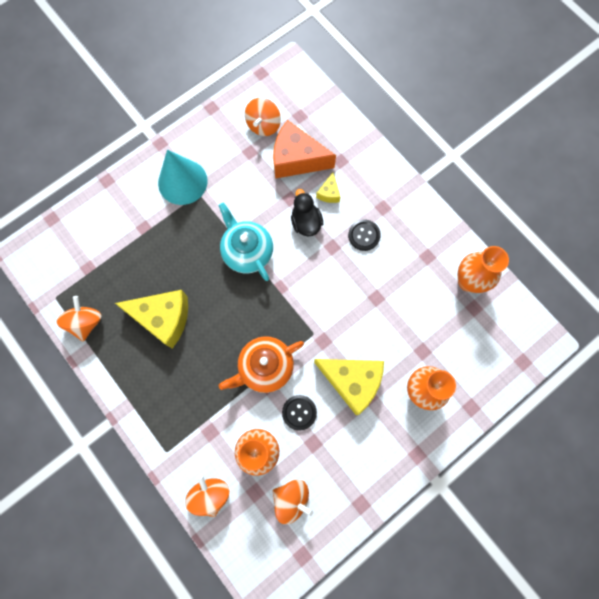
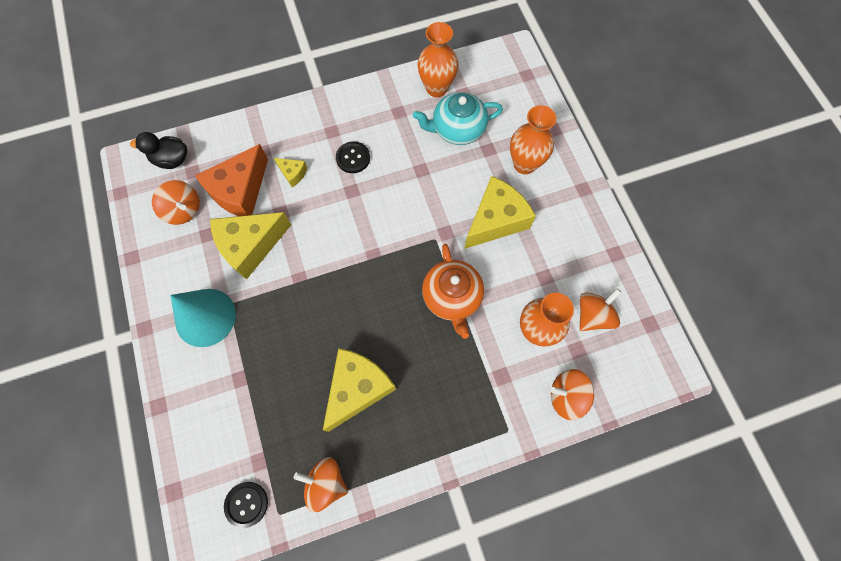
camera: 70 degrees left, 5 degrees down
(247, 251) = (319, 274): turquoise teapot -> turquoise teapot (457, 129)
(252, 188) = (250, 246): none -> yellow cheese
(299, 412) = (510, 280): black button -> black button (246, 504)
(306, 222) = (314, 206): black duck -> black duck (171, 160)

